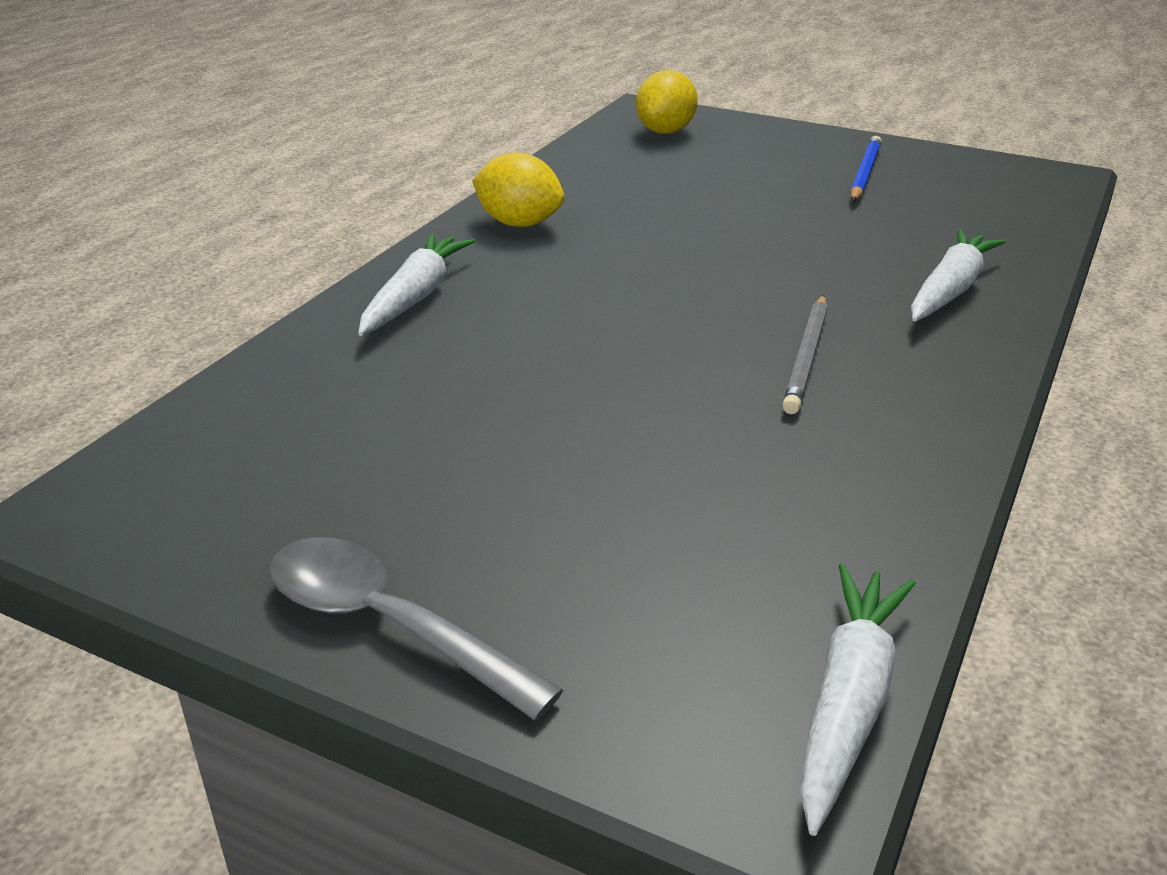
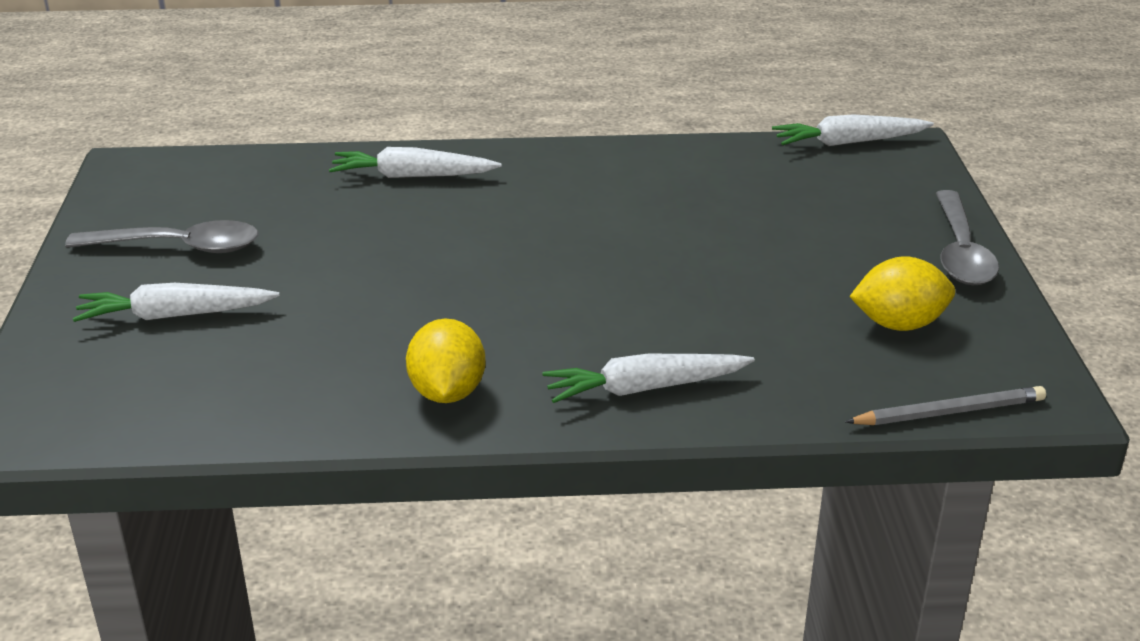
camera: 120 degrees left, 0 degrees up
(665, 131) = (102, 389): yellow lemon -> yellow lemon (898, 324)
(745, 159) = (175, 315): none -> white carrot
(807, 357) = (566, 205): grey pencil -> grey pencil (948, 412)
(864, 173) = (178, 247): blue pencil -> grey spoon

